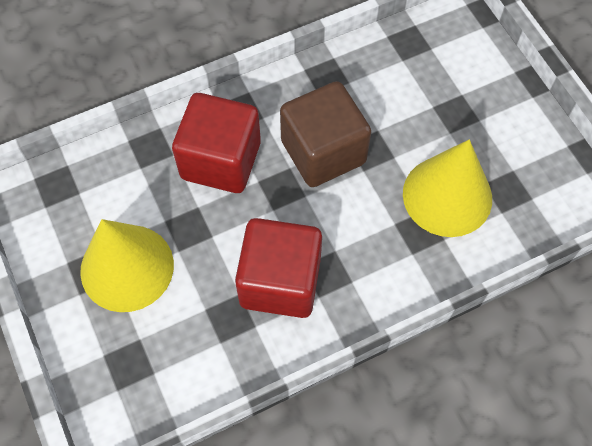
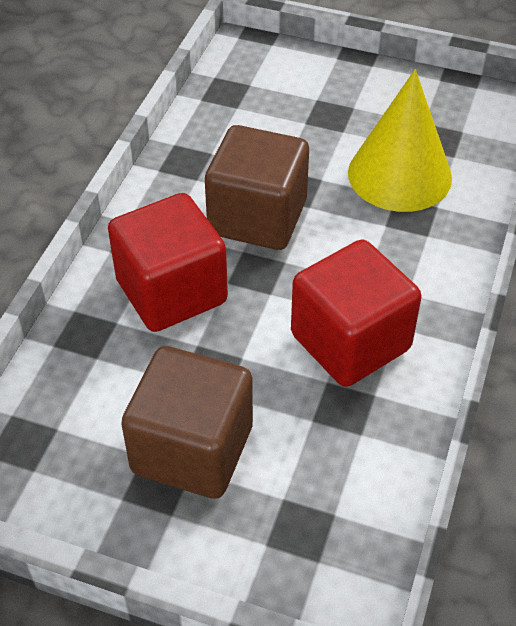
camera: 45 degrees left, 15 degrees down
(127, 267) = (192, 449): yellow cone -> brown cube

